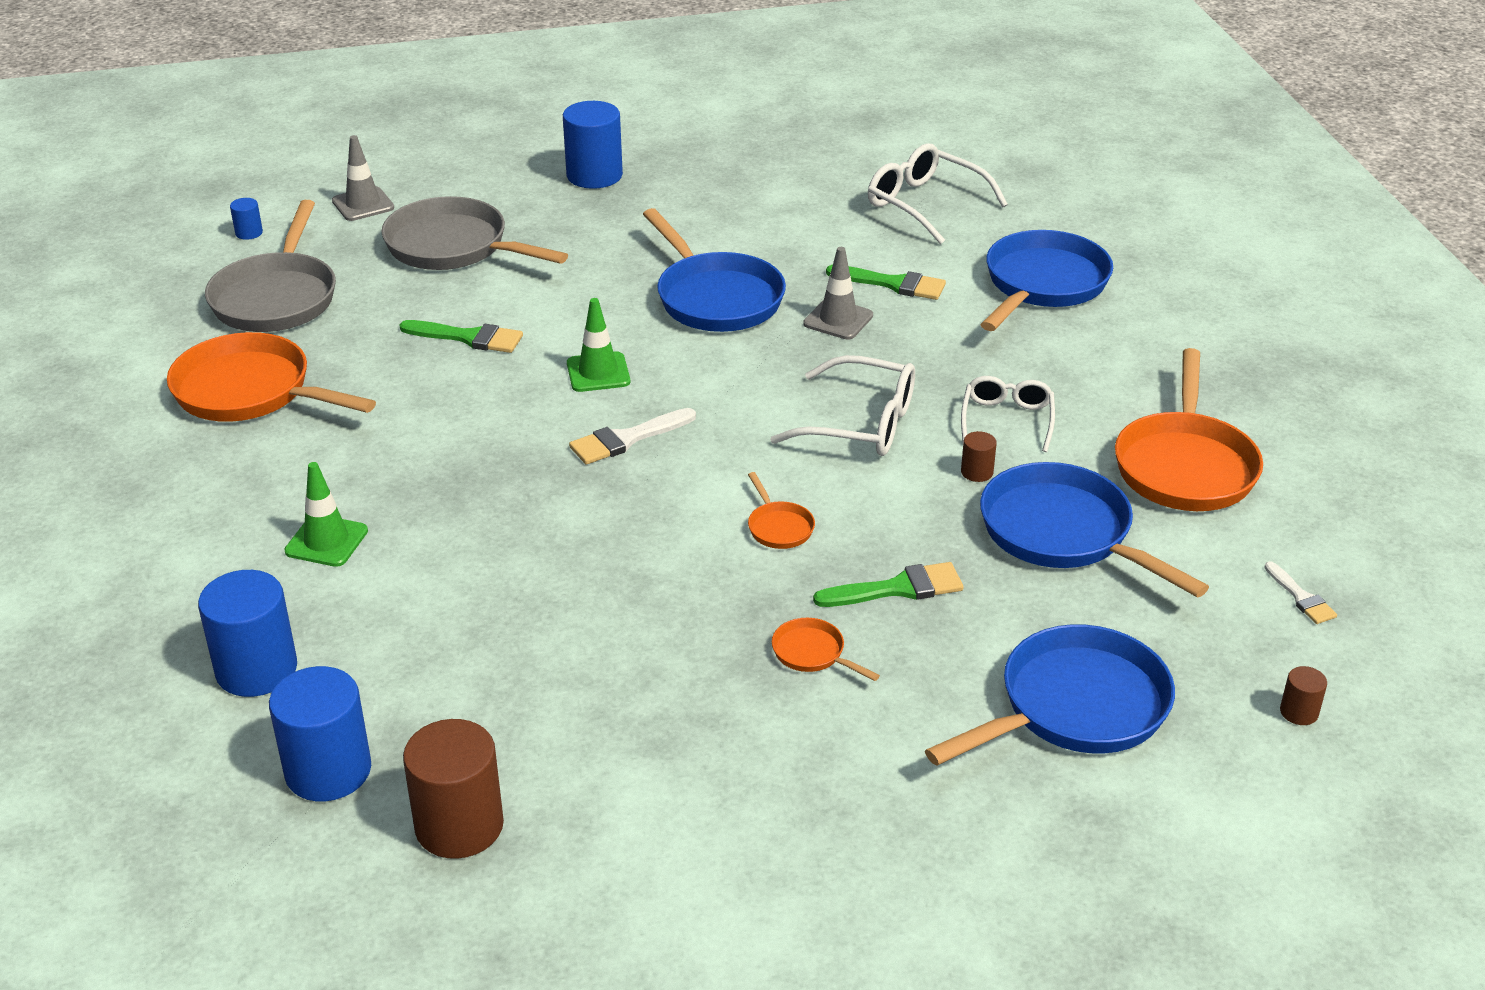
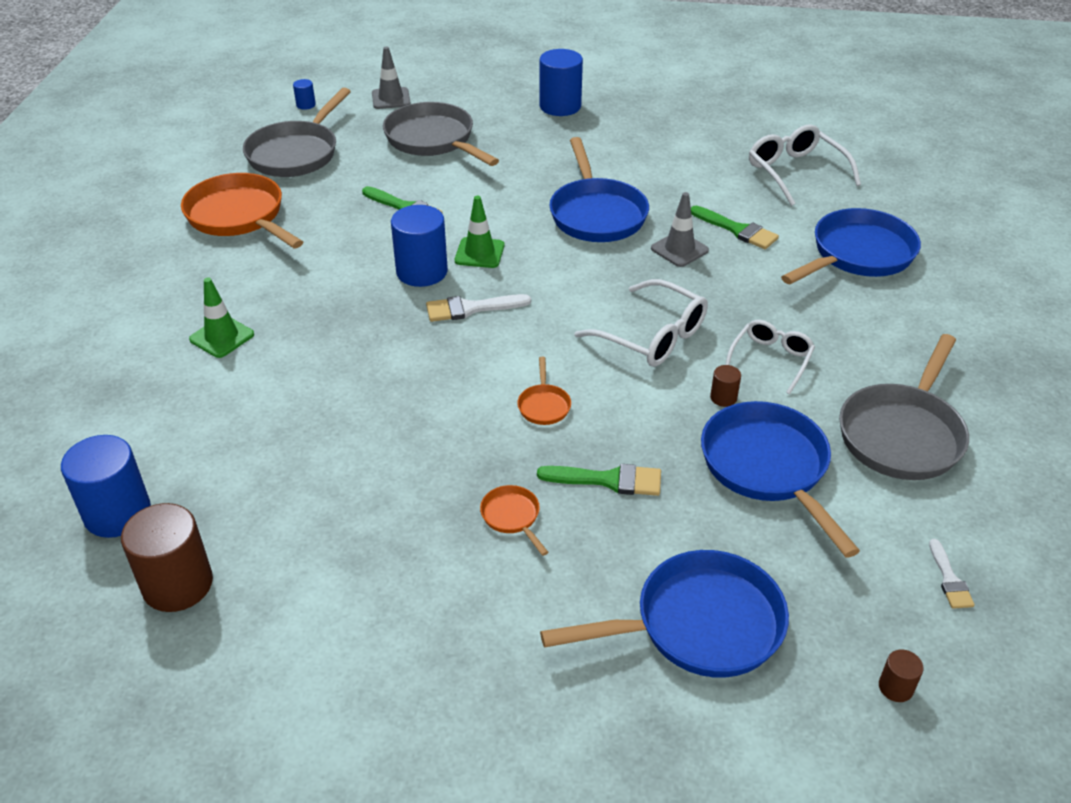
camera: 20 degrees right, 5 degrees up
(256, 669) = (119, 422): blue cylinder -> blue cylinder (422, 272)
(1185, 465) = (902, 434): orange pan -> grey pan

